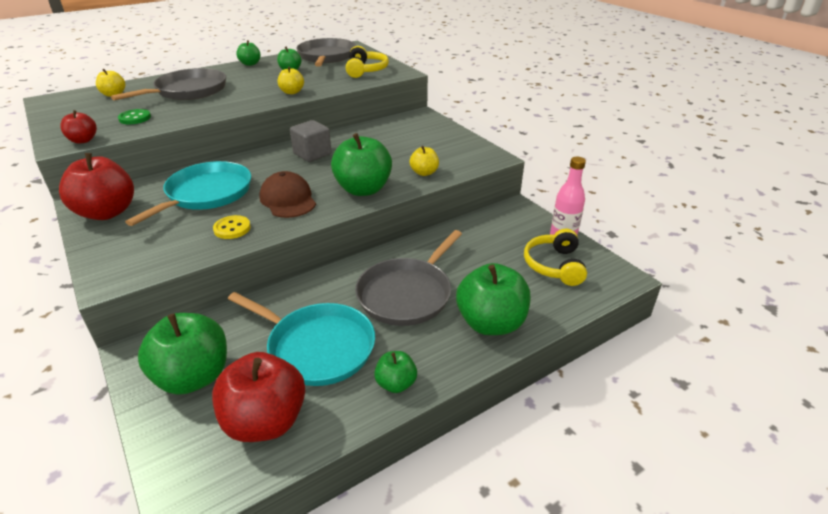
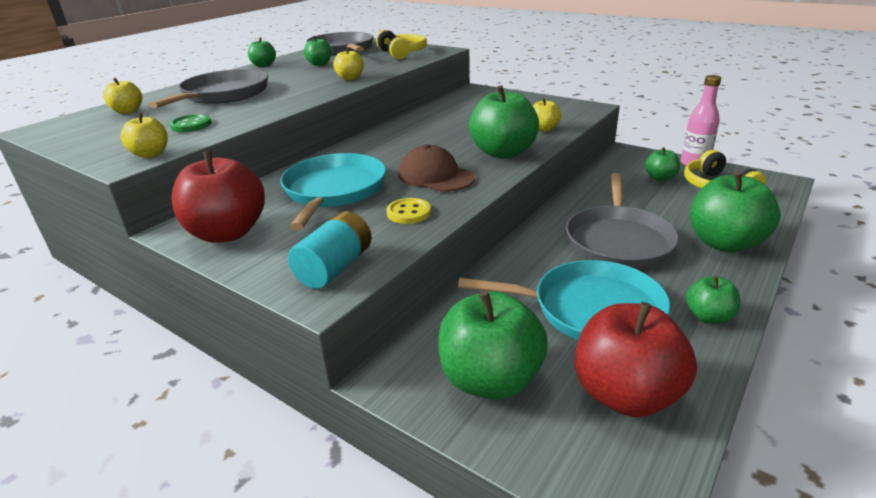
camera: 20 degrees left, 5 degrees down
(83, 140) = (151, 154): red apple -> yellow apple
(138, 261) = (335, 267): none -> turquoise battery
(312, 154) = (407, 136): grey cube -> none
(514, 243) = (660, 178): none -> green apple

